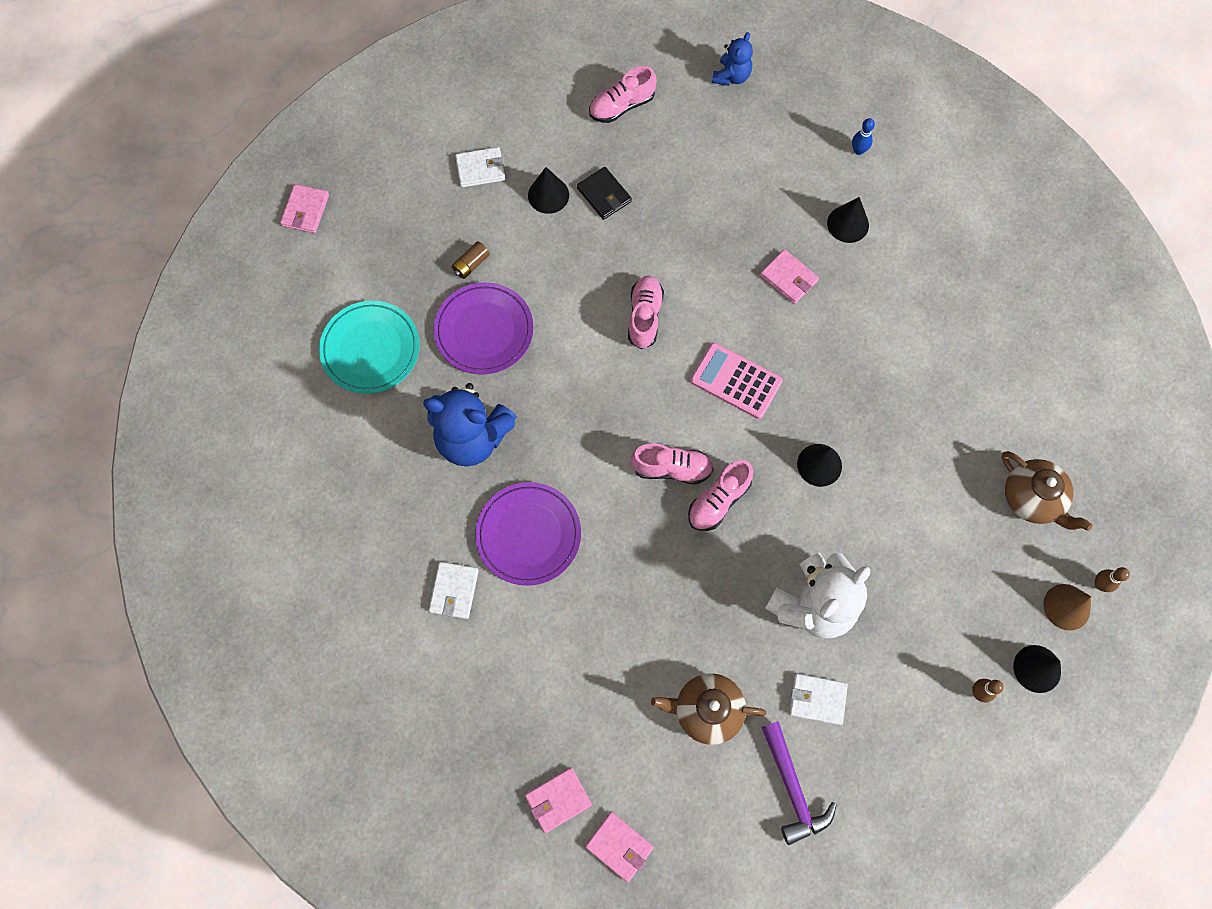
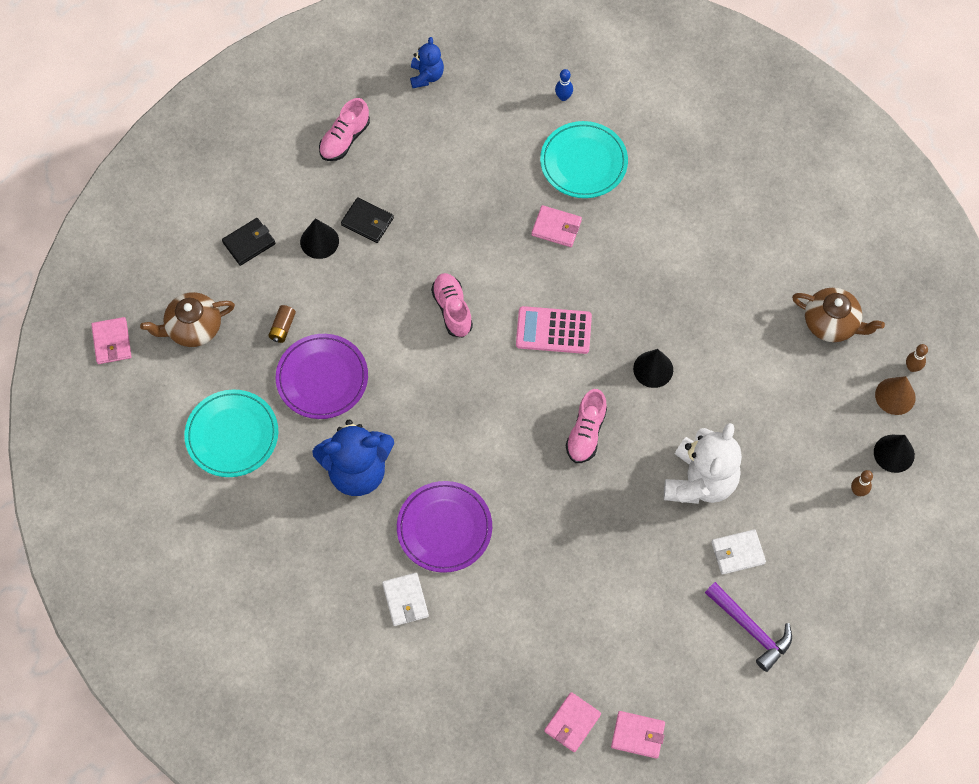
camera: 25 degrees left, 5 degrees down
(480, 169) = (249, 243): white wallet -> black wallet
(671, 468) = (535, 424): pink shoe -> none
(706, 710) = (655, 601): brown teapot -> brown teapot (193, 328)
(848, 224) = (583, 162): black cone -> turquoise plate

